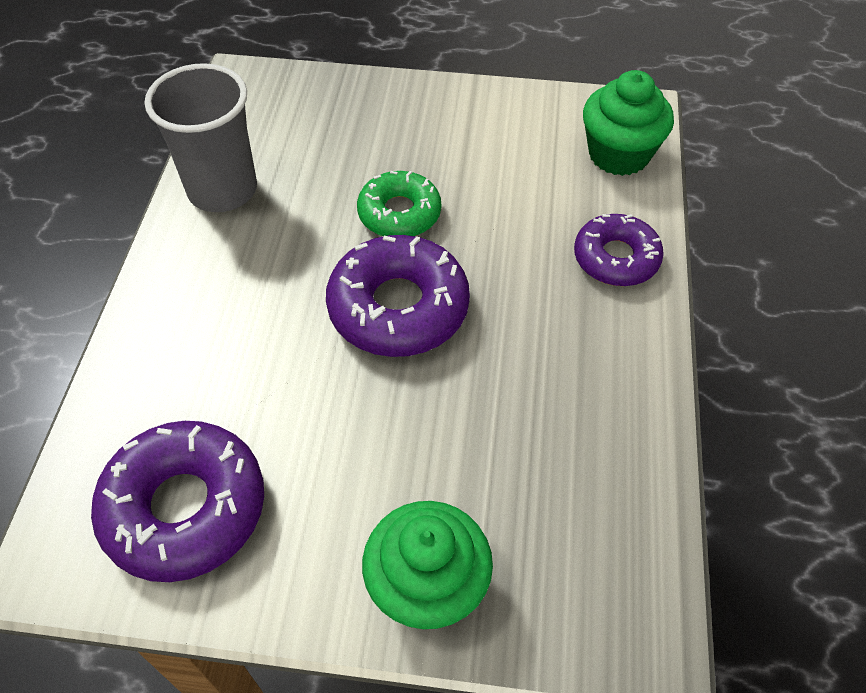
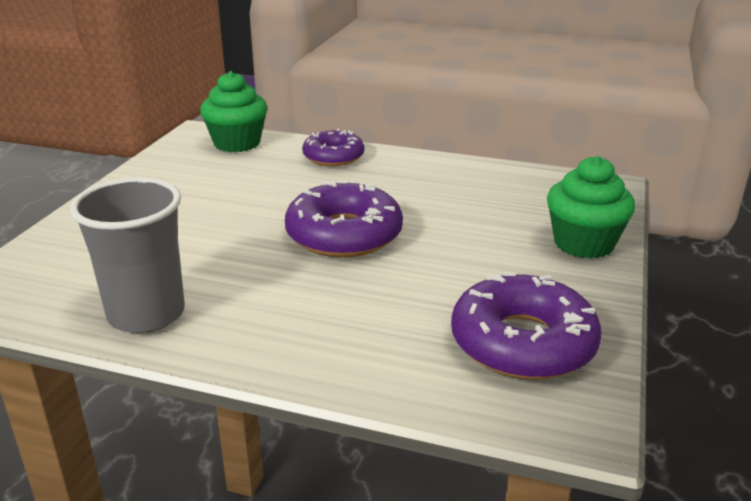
camera: 80 degrees left, 25 degrees down
(399, 213) = (242, 226): green donut -> none

